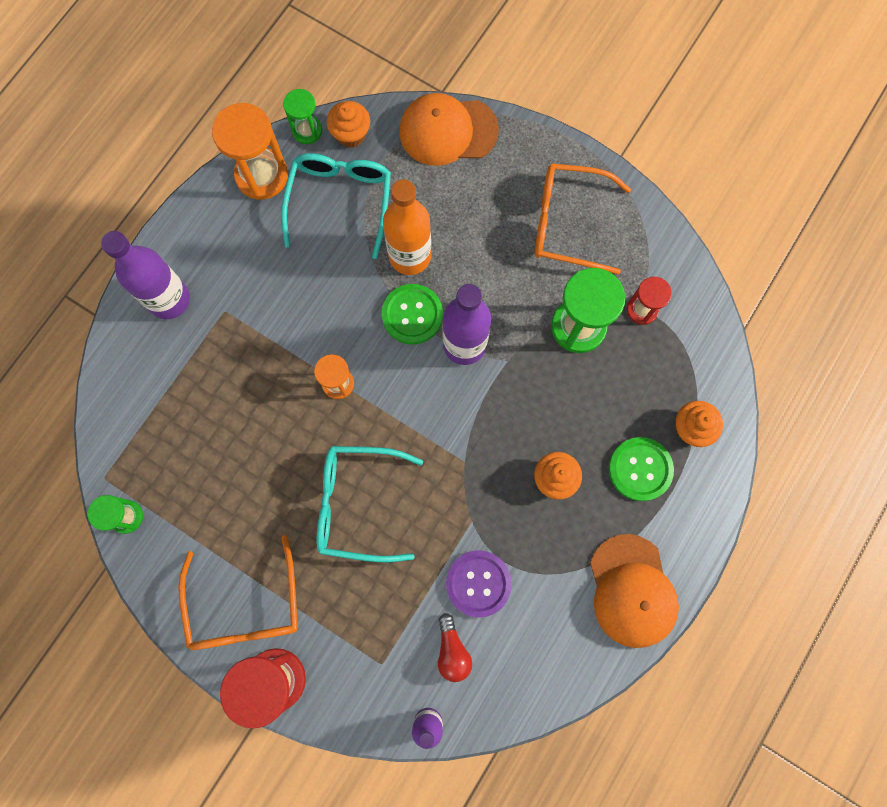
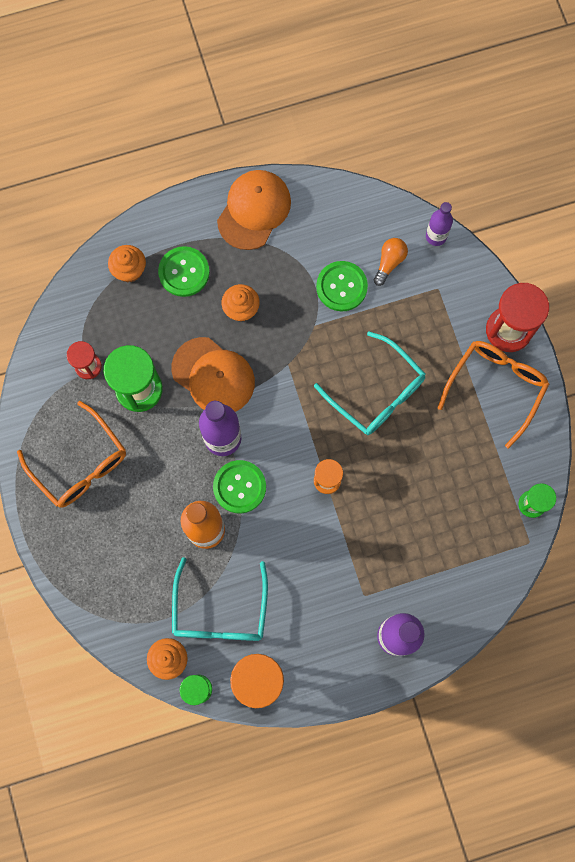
camera: 140 degrees left, 0 degrees up
(340, 201) = (220, 611): turquoise glasses -> turquoise glasses turned 45 degrees counterclockwise
(448, 131) = (99, 602): orange cap -> orange cap (213, 376)
(452, 651) = (389, 262): red light bulb -> orange light bulb
(478, 583) = (341, 287): purple button -> green button

